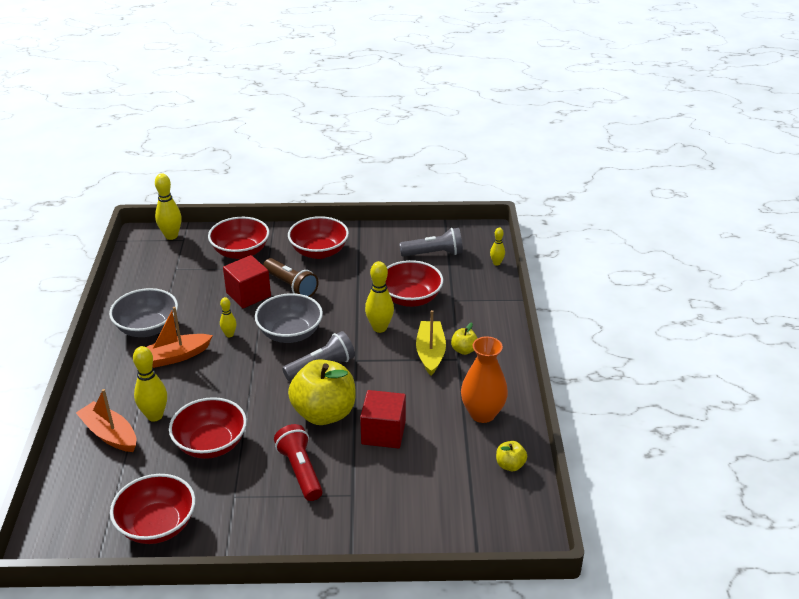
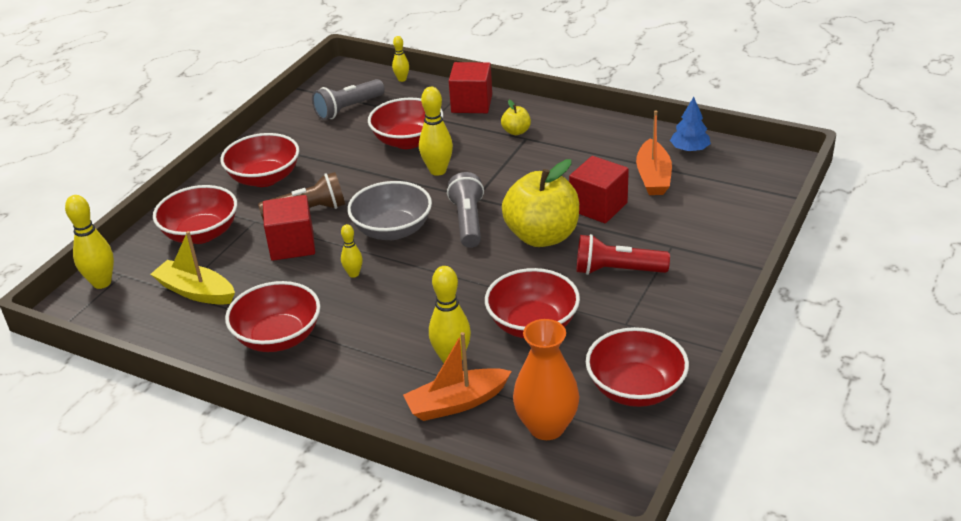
camera: 60 degrees left, 0 degrees up
(147, 328) = (278, 337): grey bowl -> red bowl
(174, 357) = (356, 325): orange boat -> orange boat (653, 177)
(430, 353) = (504, 151): yellow boat -> yellow boat (196, 292)
(434, 253) = (348, 109): grey flashlight -> grey flashlight turned 150 degrees counterclockwise
(482, 413) = (613, 145): orange vase -> orange vase (546, 427)
(488, 312) = (471, 104): none -> red cube
(510, 465) = (689, 149): yellow apple -> blue tree

